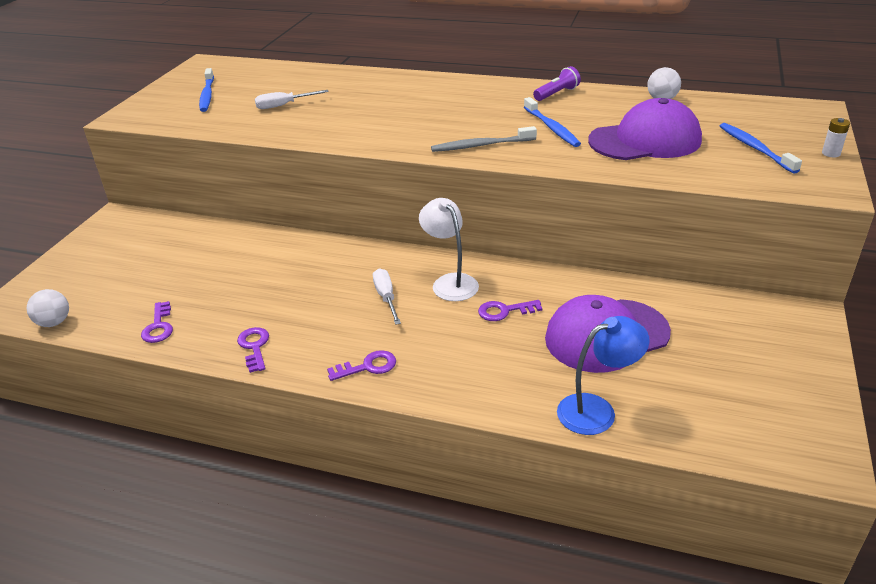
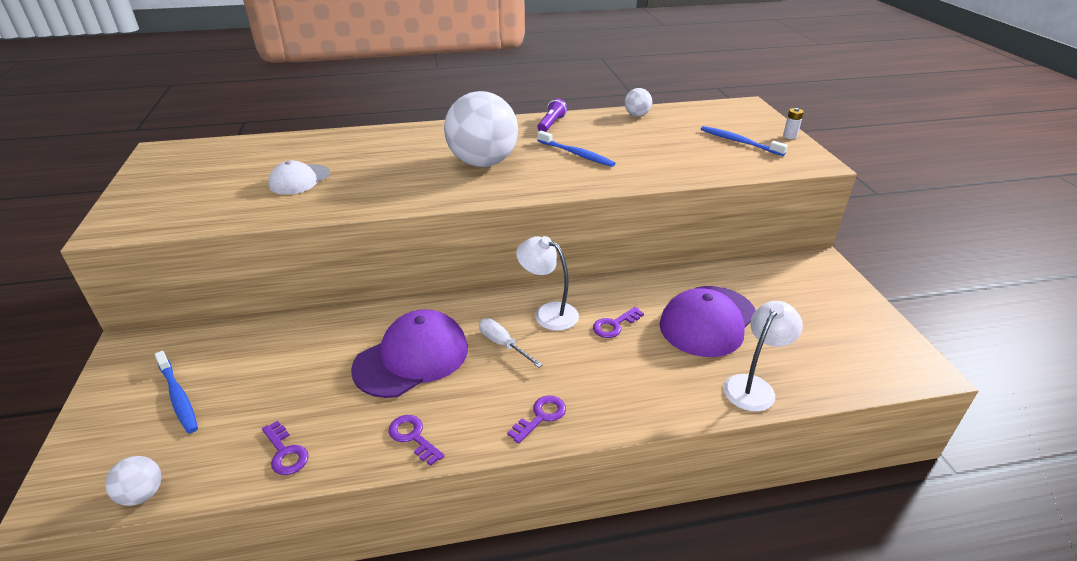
camera: 30 degrees left, 0 degrees up
(207, 95) = (197, 185): blue toothbrush -> blue toothbrush (178, 397)
(283, 105) = (299, 180): white screwdriver -> white cap
(451, 120) = (483, 163): none -> white ball
(481, 145) = (533, 181): grey toothbrush -> none
(597, 410) = (753, 386): blue lamp -> white lamp
(645, 140) = (658, 151): purple cap -> purple cap (412, 358)

